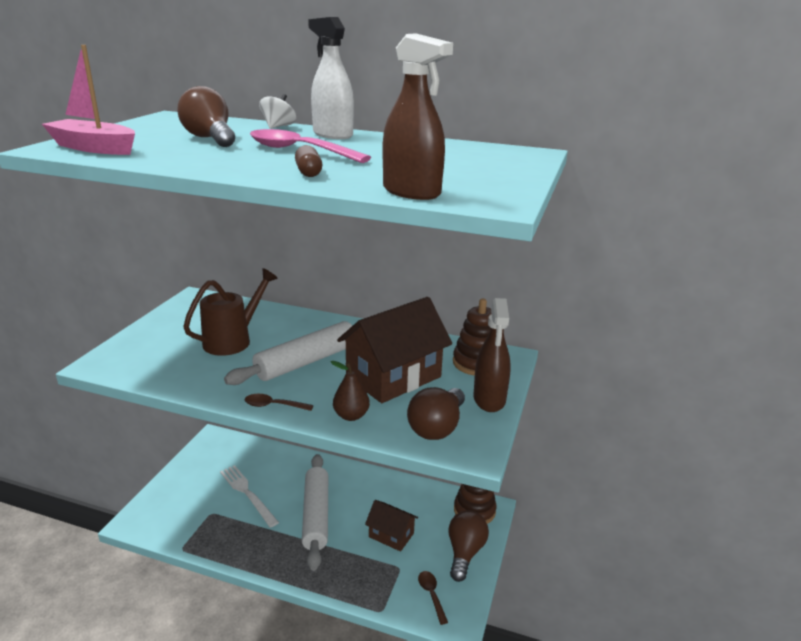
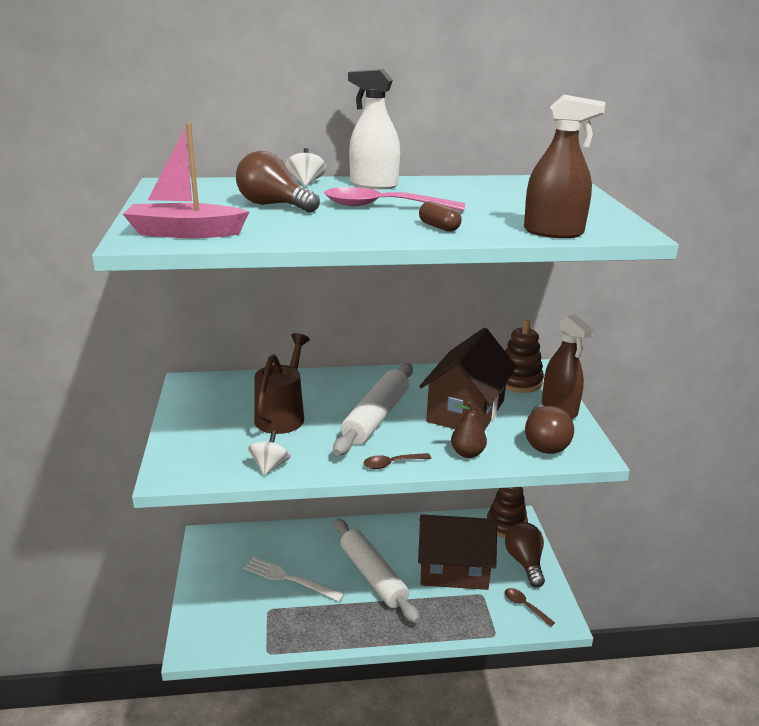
camera: 25 degrees left, 0 degrees up
(175, 379) = (270, 466): none -> white spinning top
(391, 535) = (454, 569): brown house -> brown house, size x1.81

